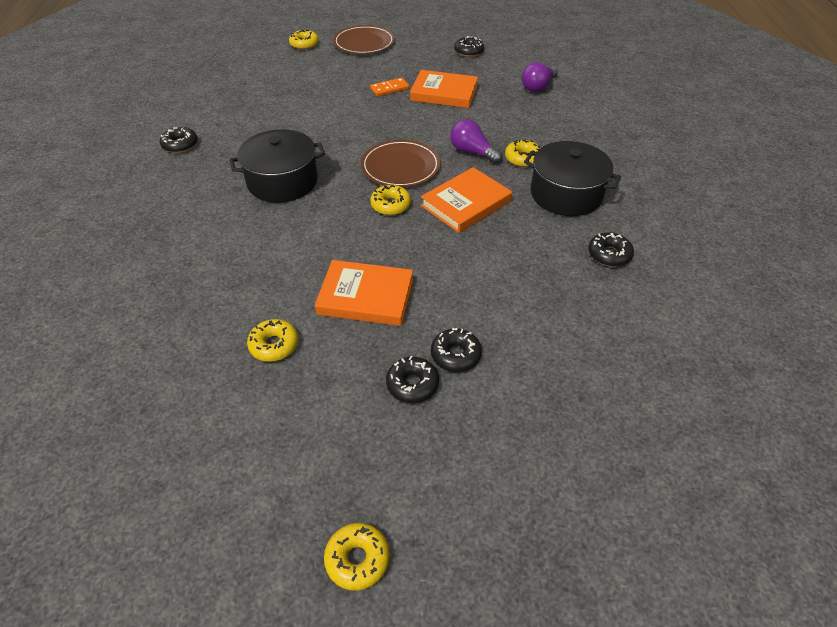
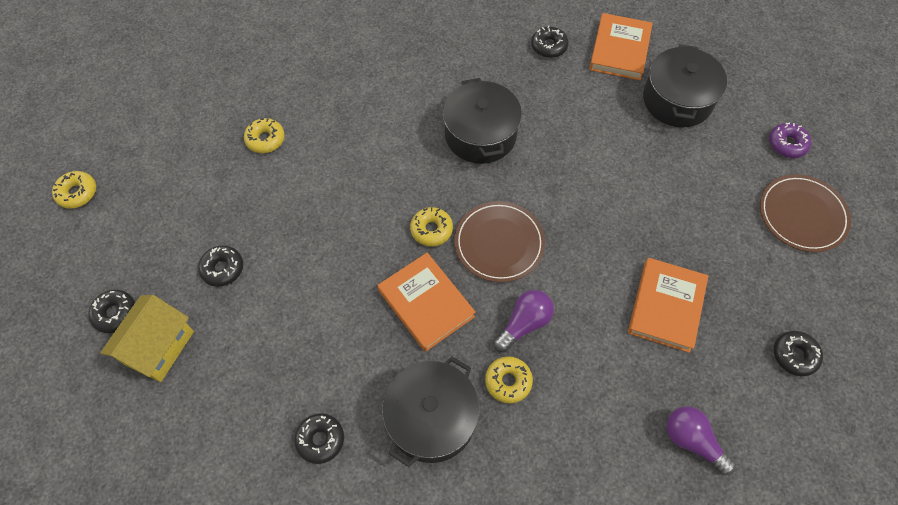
camera: 95 degrees right, 15 degrees up
(257, 84) = (677, 100): none -> black pot
(304, 44) = (787, 144): yellow donut -> purple donut
(366, 297) = (305, 204): orange book -> orange book (619, 50)
(389, 89) = (674, 241): orange domino -> none
(412, 384) = (201, 233): black donut -> black donut (115, 313)
(563, 395) = (159, 347): none -> yellow house

